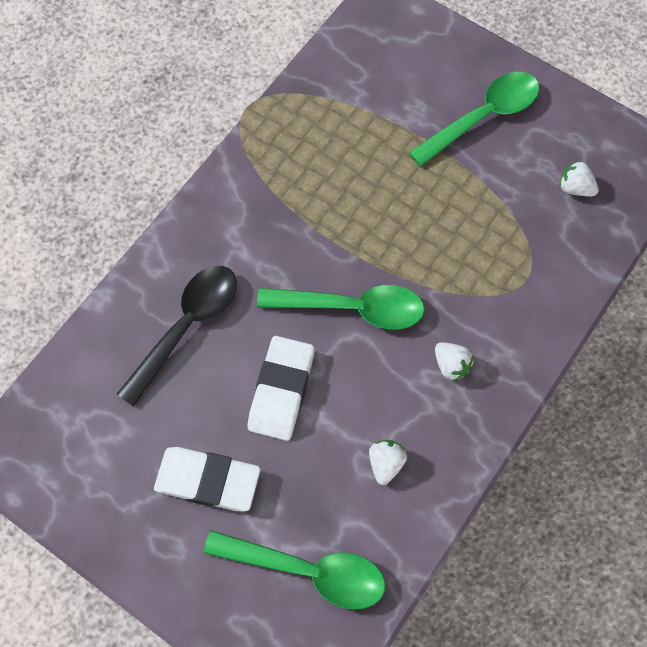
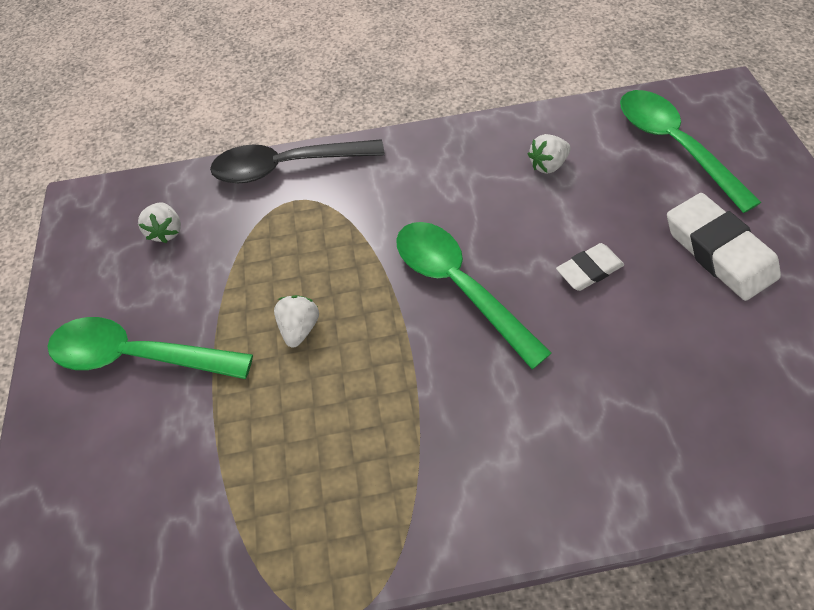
camera: 130 degrees left, 10 degrees down
(187, 326) = (641, 396): black spoon -> black spoon (287, 167)
(281, 390) = (589, 270): white eraser -> white eraser, size x0.59
(451, 365) = (425, 187): white strawberry -> white strawberry (300, 328)

